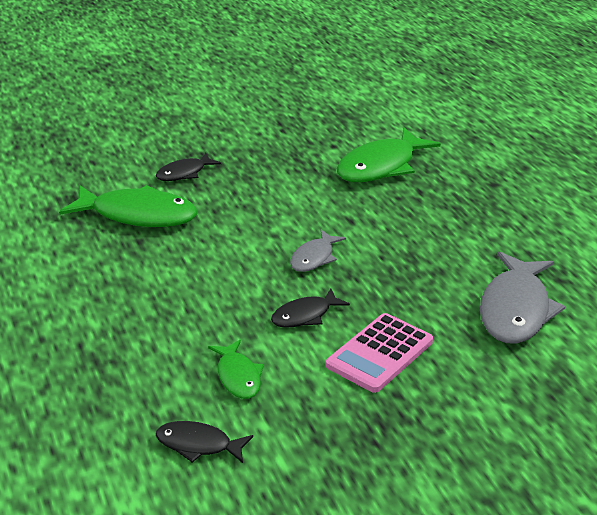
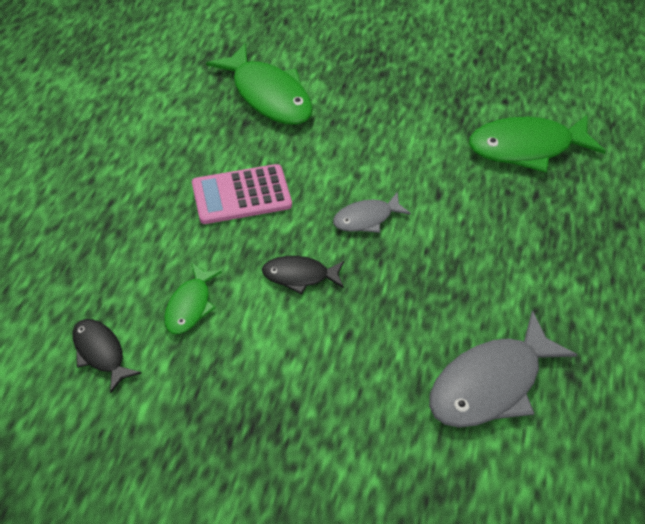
camera: 35 degrees right, 20 degrees up
(184, 173) = (346, 69): black fish -> none
(379, 353) = (322, 354): pink calculator -> pink calculator (241, 195)

